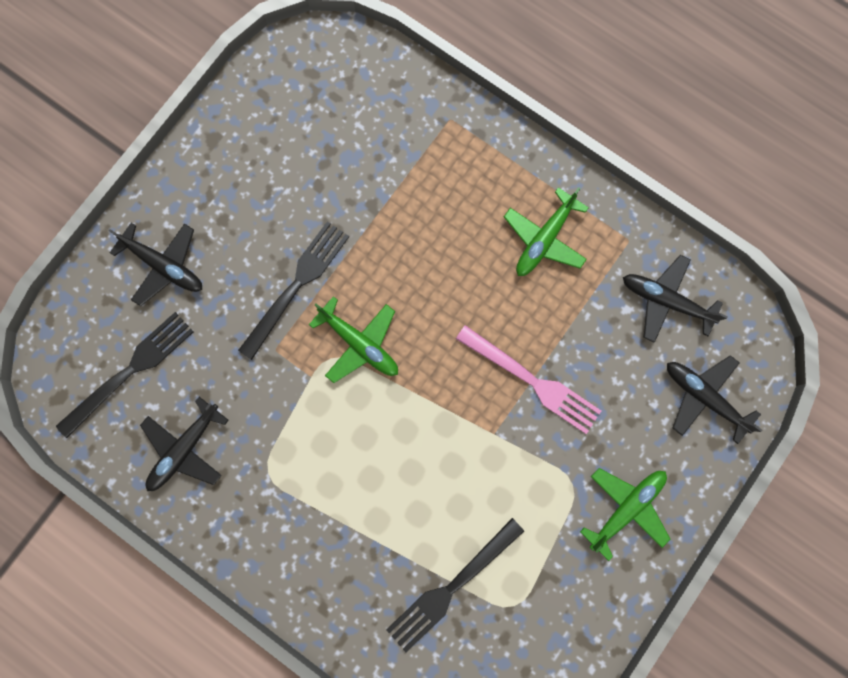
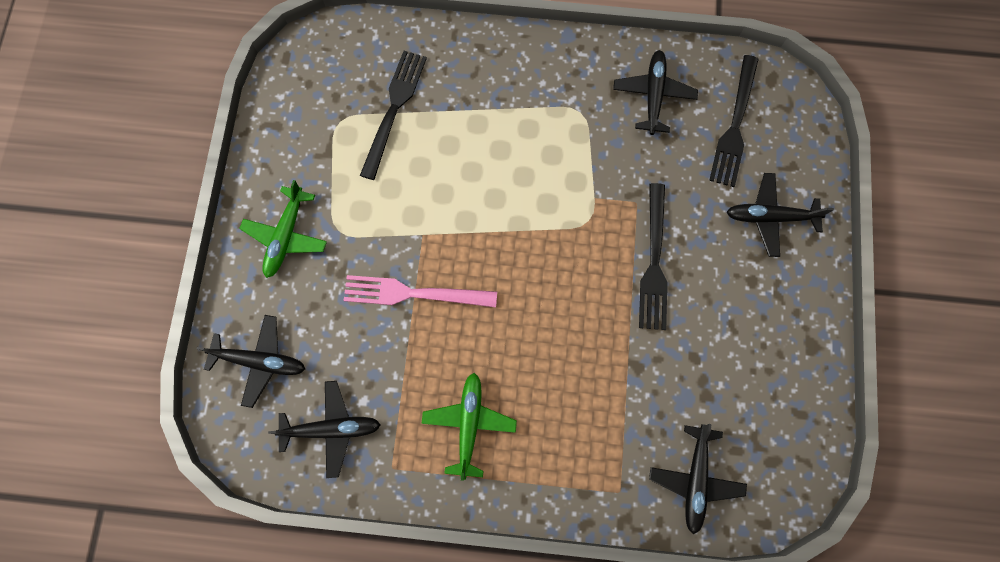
camera: 150 degrees right, 5 degrees down
(359, 343) = (573, 245): green plane -> none
(383, 95) = (695, 479): none -> black plane

